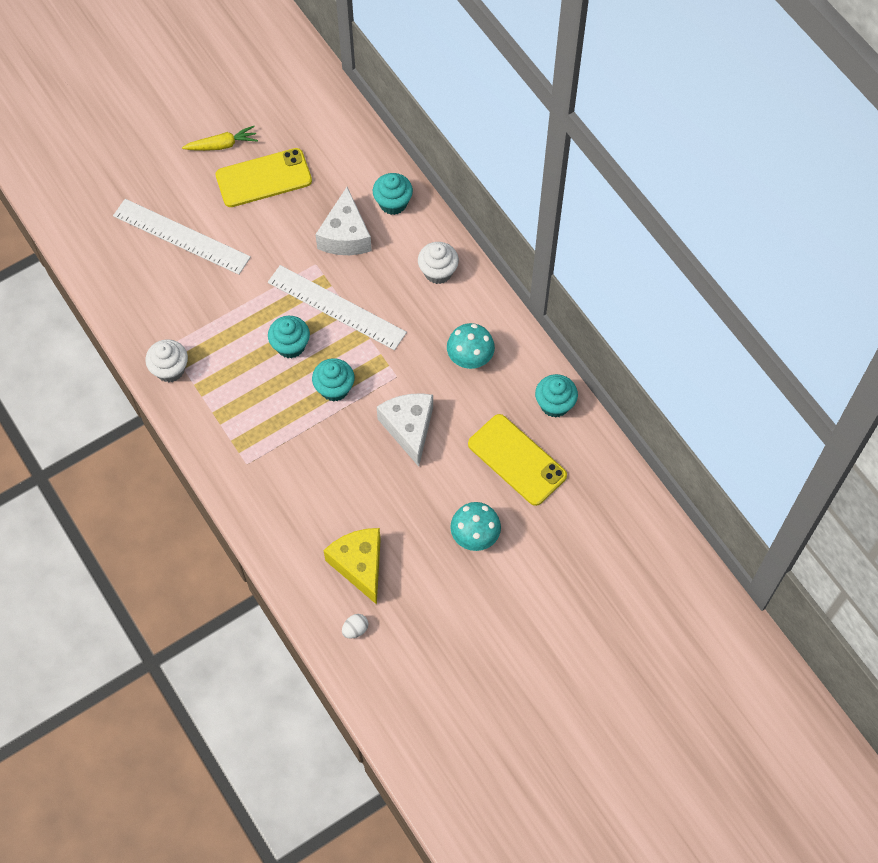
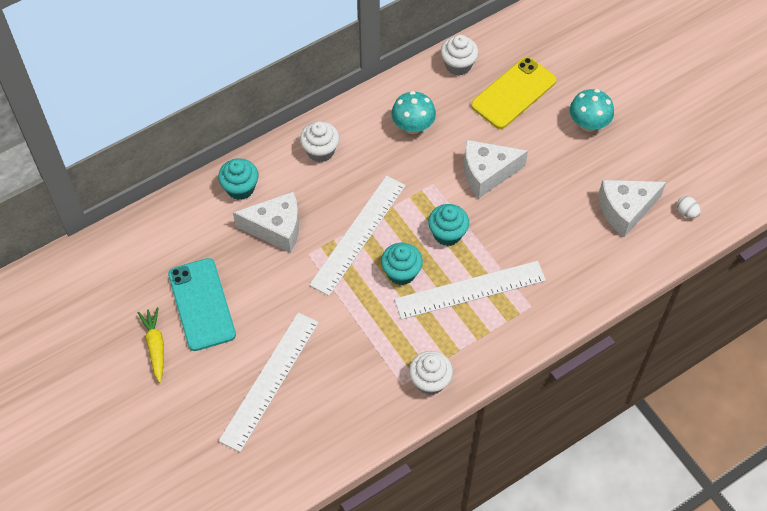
camera: 90 degrees left, 5 degrees down
(263, 178) = (202, 304): yellow phone -> turquoise phone
(268, 407) = (470, 290): none -> white ruler
(359, 565) = (625, 210): yellow cheese -> white cheese
(554, 404) = (458, 65): turquoise cupcake -> white cupcake

